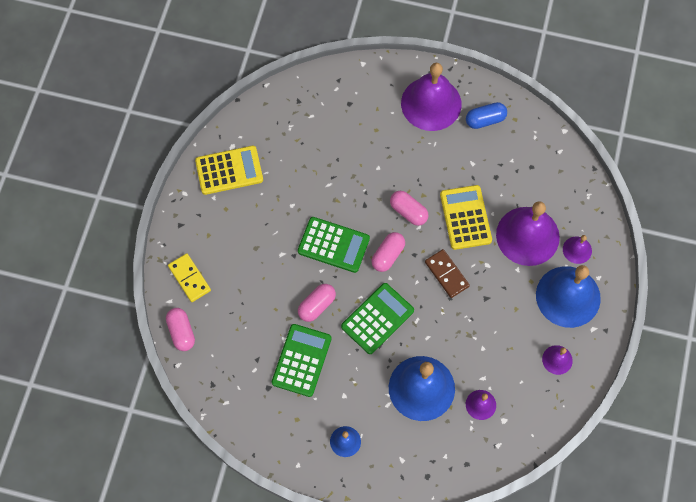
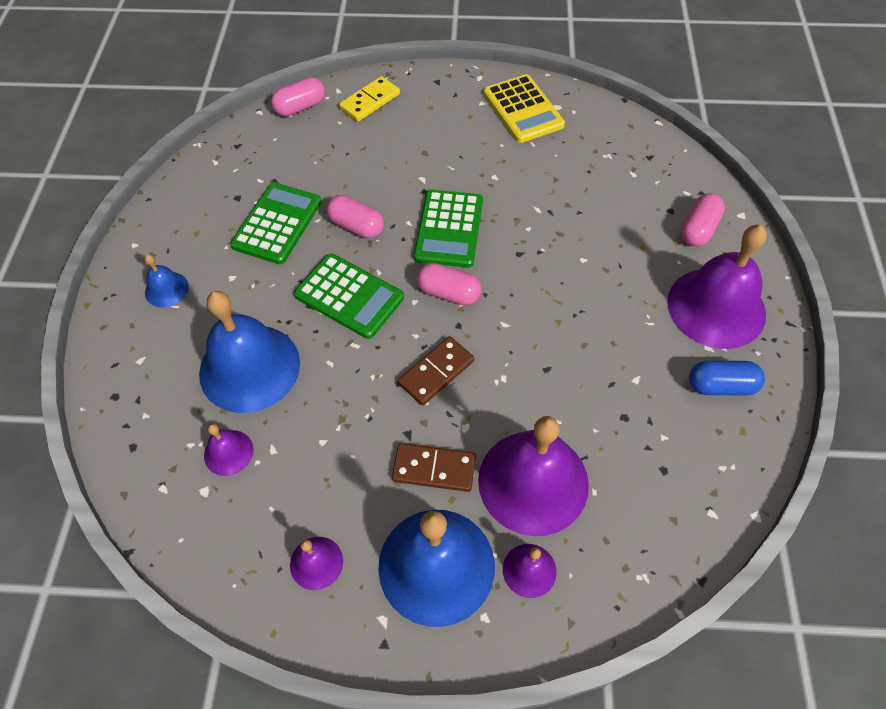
camera: 80 degrees right, 10 degrees down
(301, 360) = (277, 224): green calculator -> green calculator turned 75 degrees counterclockwise
(408, 212) = (525, 307): pink capsule -> pink capsule (698, 229)
(465, 217) = (538, 383): yellow calculator -> none
(485, 120) = (721, 386): blue capsule -> blue capsule turned 60 degrees counterclockwise
(511, 287) = (434, 469): none -> brown domino

